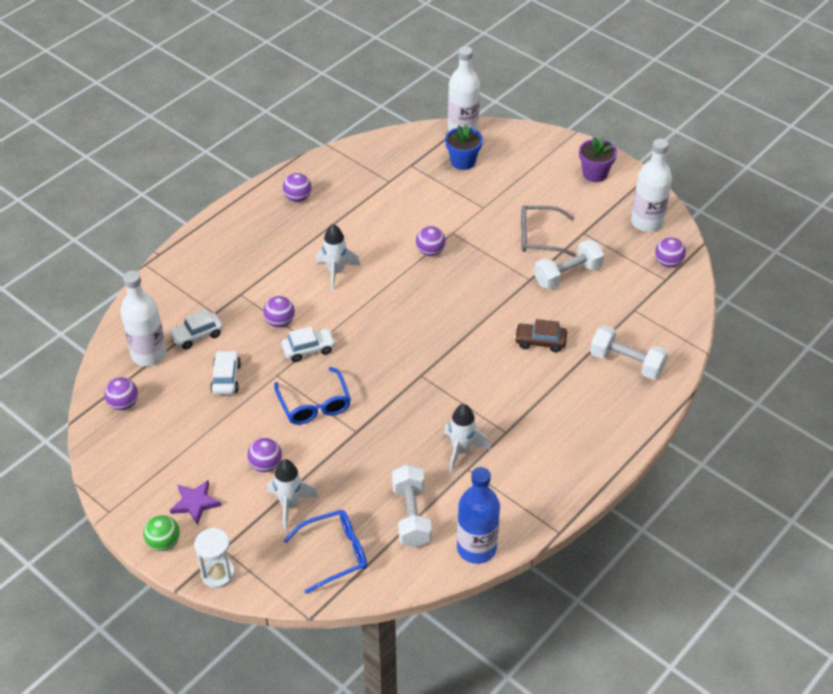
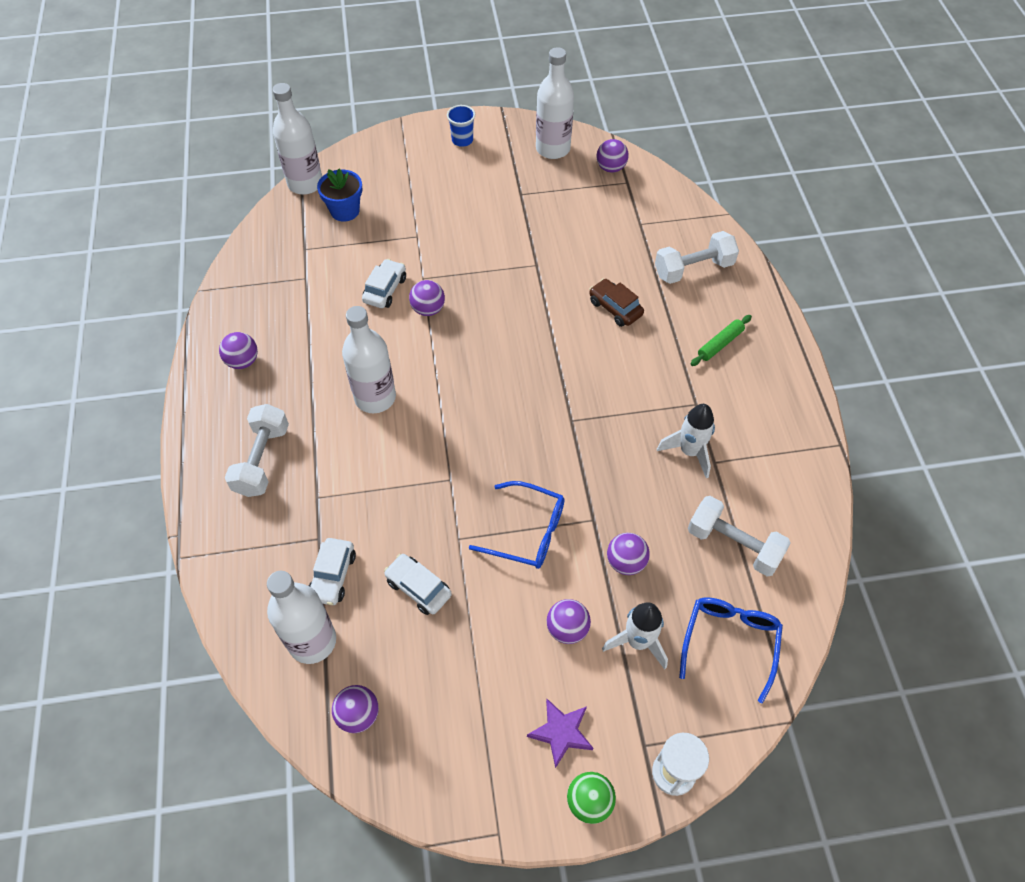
camera: 50 degrees left, 10 degrees up
(280, 322) = (391, 488): purple ball -> purple ball (626, 562)
(308, 349) = (452, 488): white car -> white car (385, 290)
(336, 272) = (375, 397): white rocket -> white bottle
(476, 548) = (812, 519): blue bottle -> none
(539, 237) = (494, 225): grey glasses -> none
(540, 341) = (615, 308): brown car -> brown car turned 90 degrees clockwise
(567, 275) = (558, 237): white dumbbell -> white dumbbell (262, 460)
(574, 416) = (720, 344): none -> green rolling pin
(595, 173) = (462, 140): purple flower pot -> blue cup

